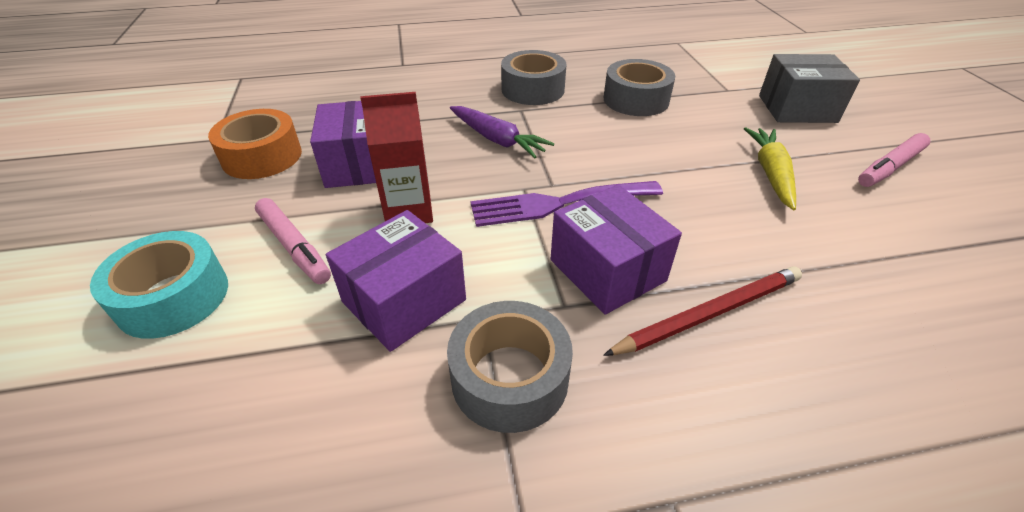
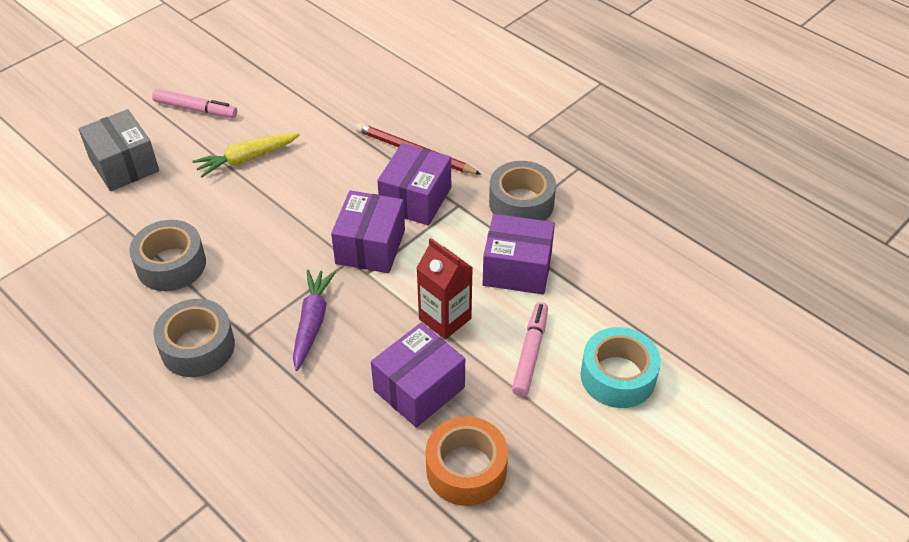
camera: 125 degrees left, 5 degrees up
(558, 204) = (370, 246): purple fork -> purple box

